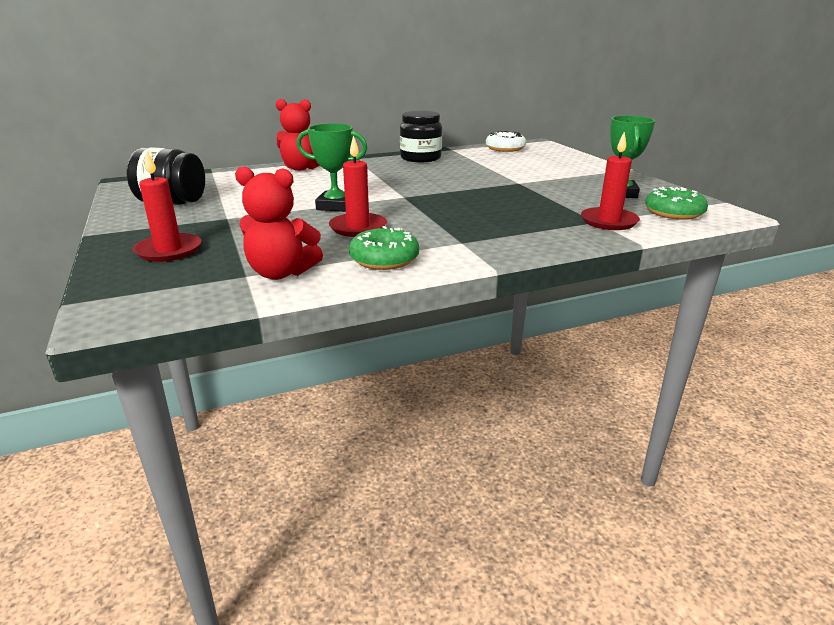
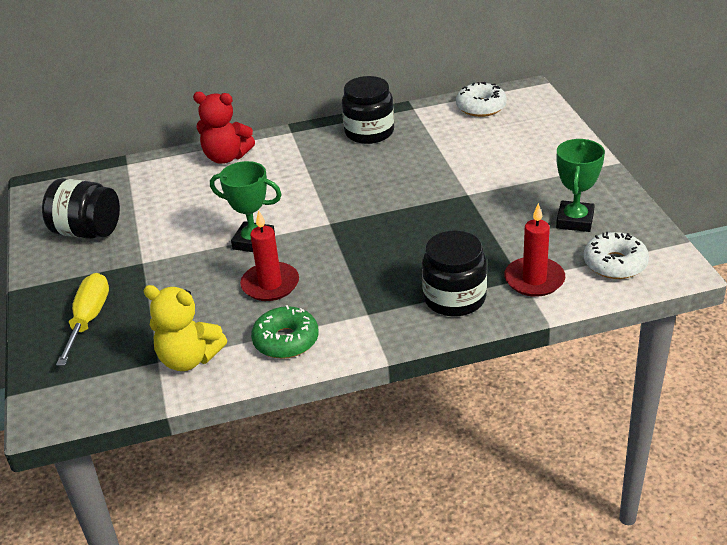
camera: 10 degrees right, 10 degrees up
(169, 250) = (89, 319): red candle -> yellow screwdriver
(281, 273) = (189, 359): red teddy bear -> yellow teddy bear
(541, 232) = (454, 298): none -> black jar
(673, 213) = (615, 264): green donut -> white donut

